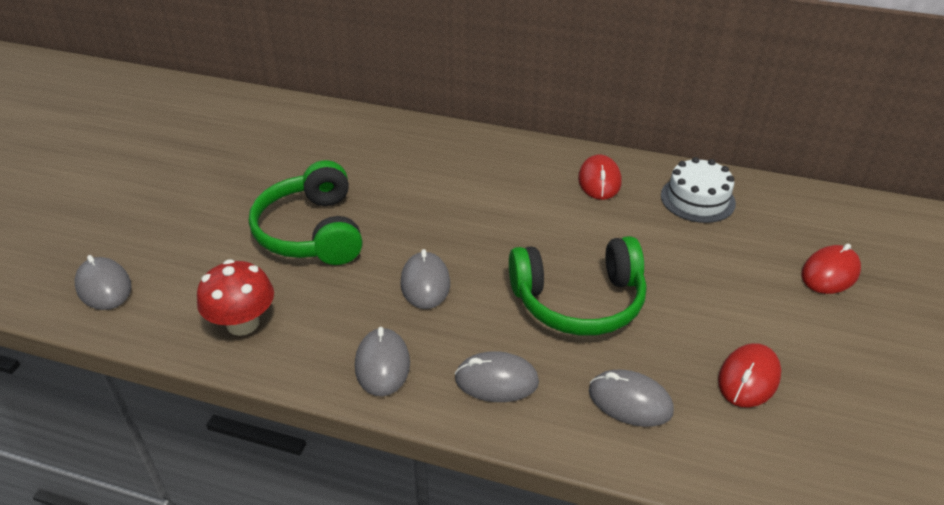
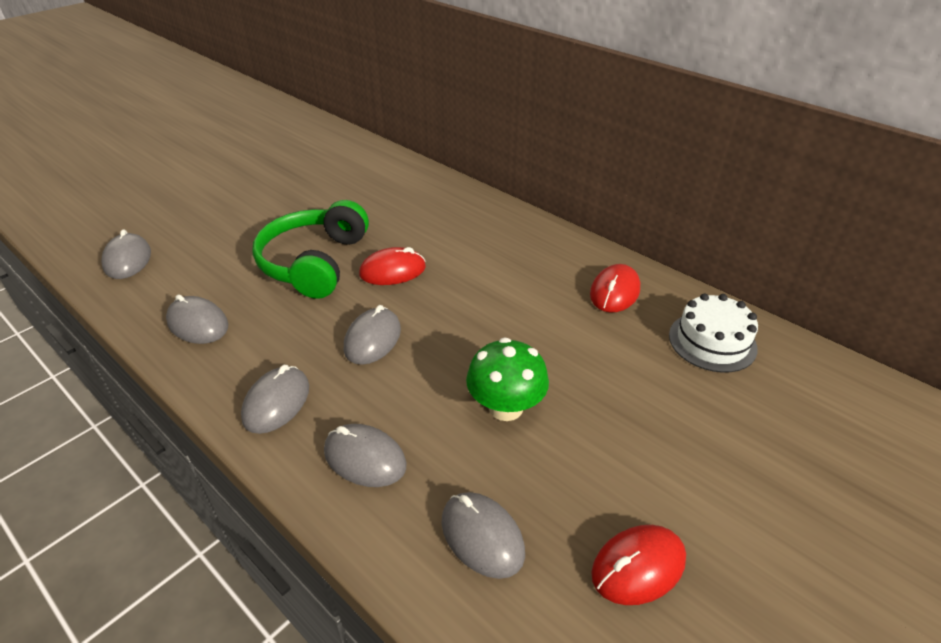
camera: 25 degrees right, 0 degrees up
(243, 323) = (198, 324): red mushroom -> grey mouse
(579, 301) = (506, 407): green headphones -> green mushroom
(830, 273) = (827, 478): red mouse -> red mouse (392, 271)

